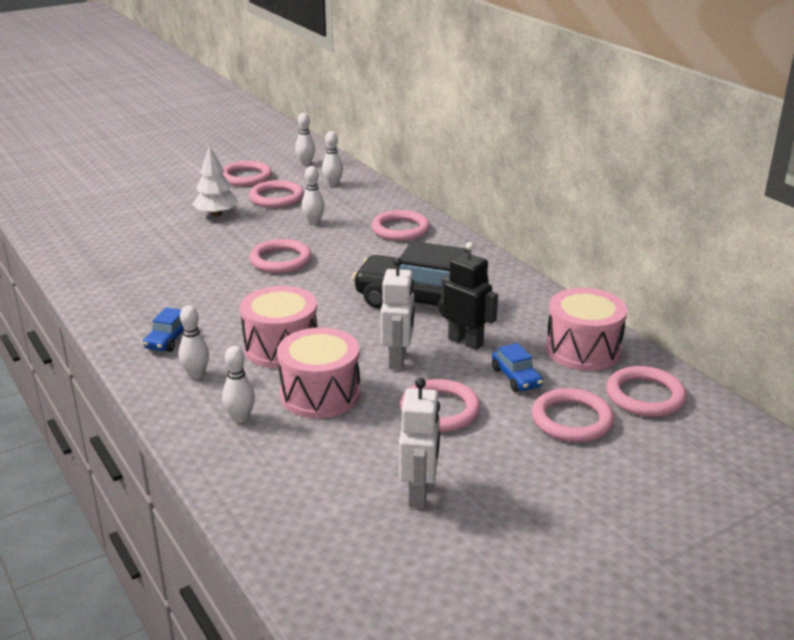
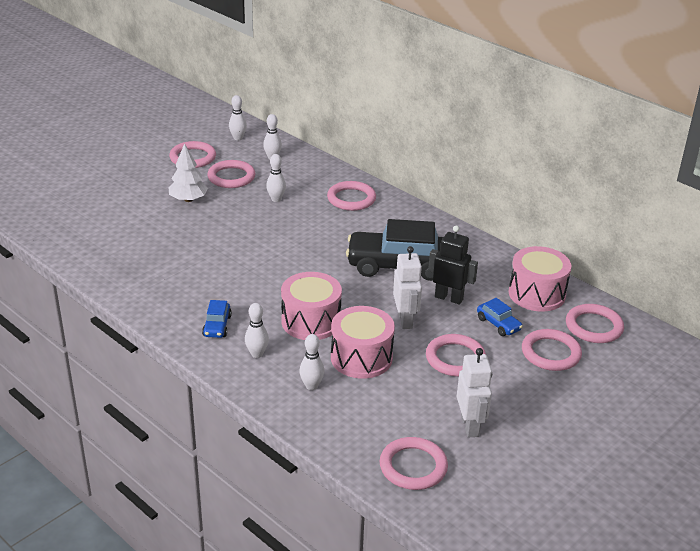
camera: 15 degrees left, 5 degrees up
(280, 260) = (268, 240): pink ring -> pink ring (413, 467)

